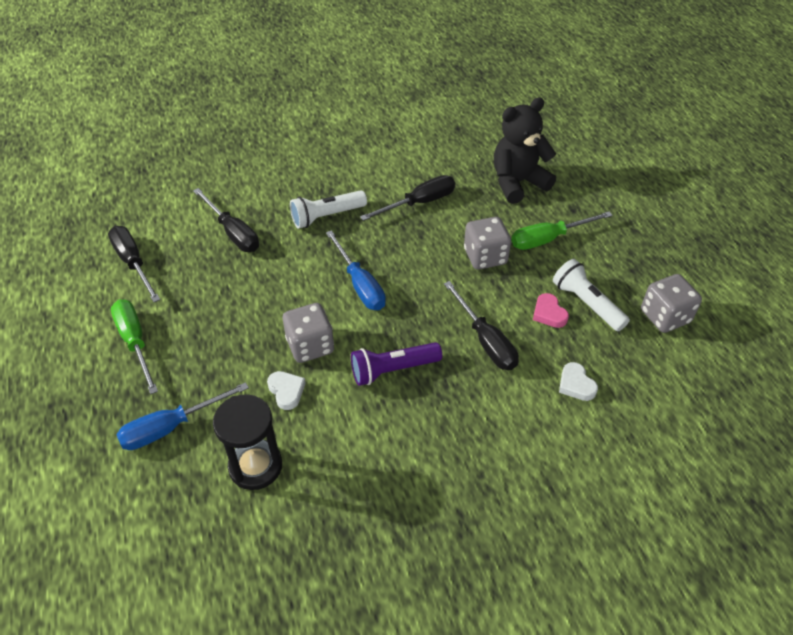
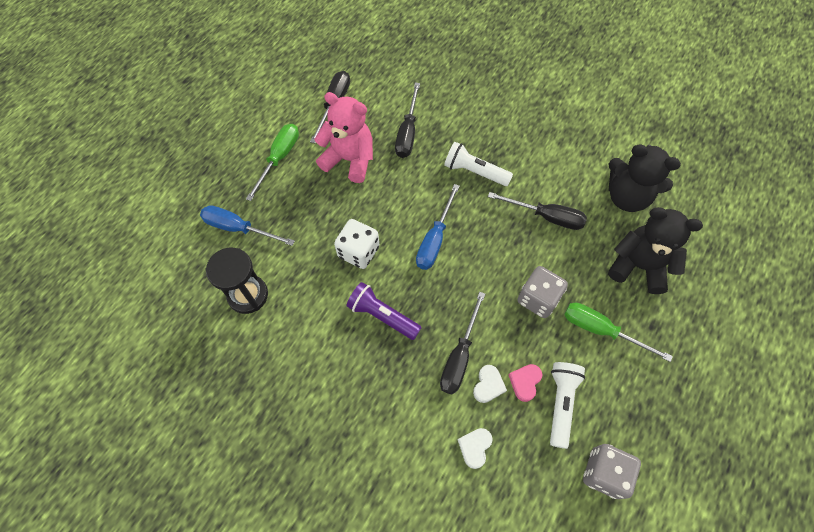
camera: 50 degrees right, 15 degrees up
(207, 290) = (349, 159): none -> pink teddy bear
(286, 391) = (313, 267): white heart -> white heart (488, 385)
(310, 346) = (358, 252): grey dice -> white dice
(454, 149) = (627, 197): none -> black teddy bear

